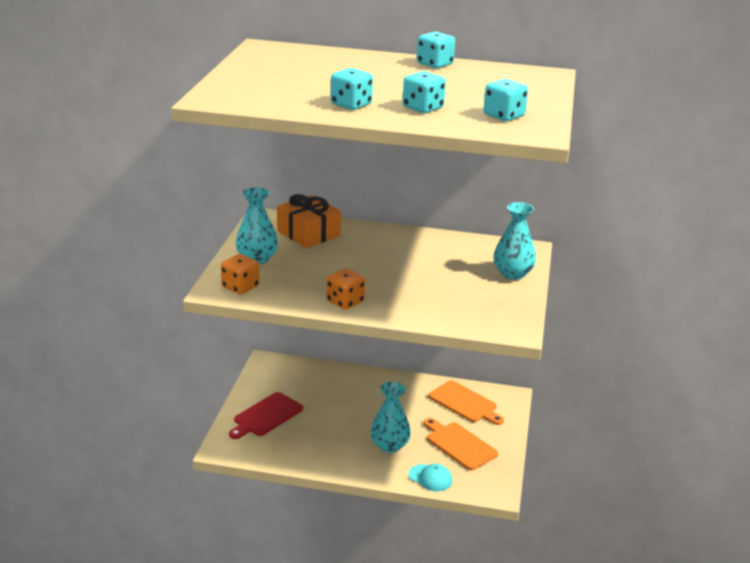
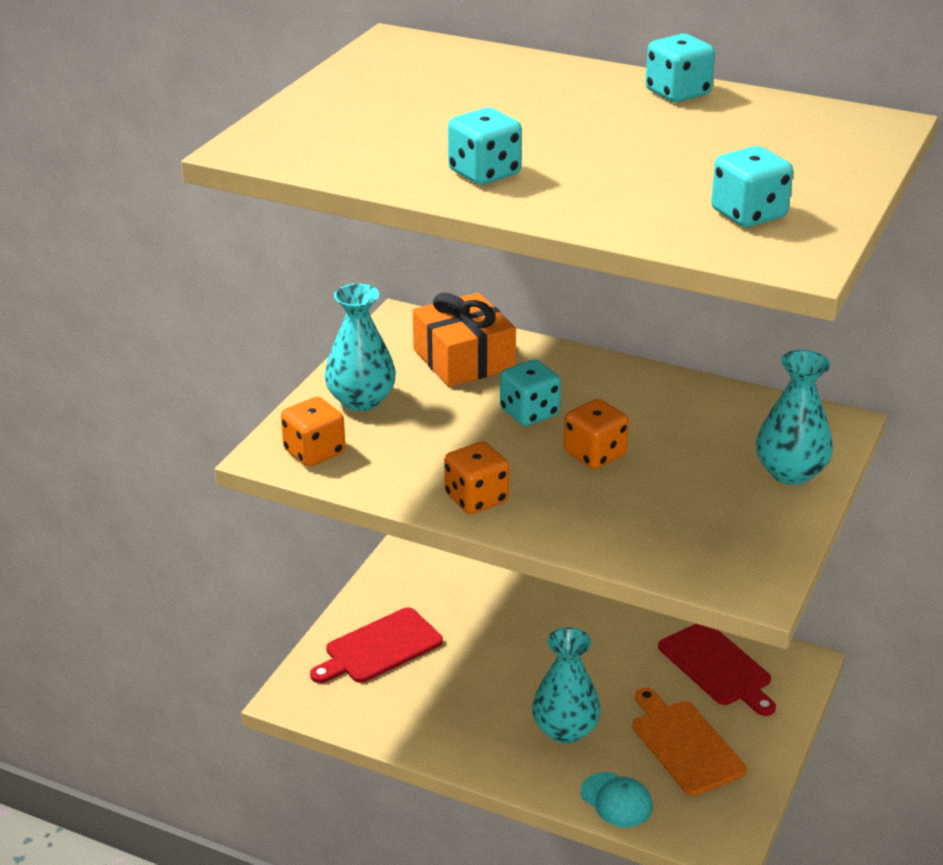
camera: 15 degrees right, 5 degrees up
(403, 274) = (595, 454): none -> orange dice
(423, 108) = (608, 188): turquoise dice -> turquoise dice (529, 413)
(465, 403) = (717, 667): orange cutting board -> red cutting board

